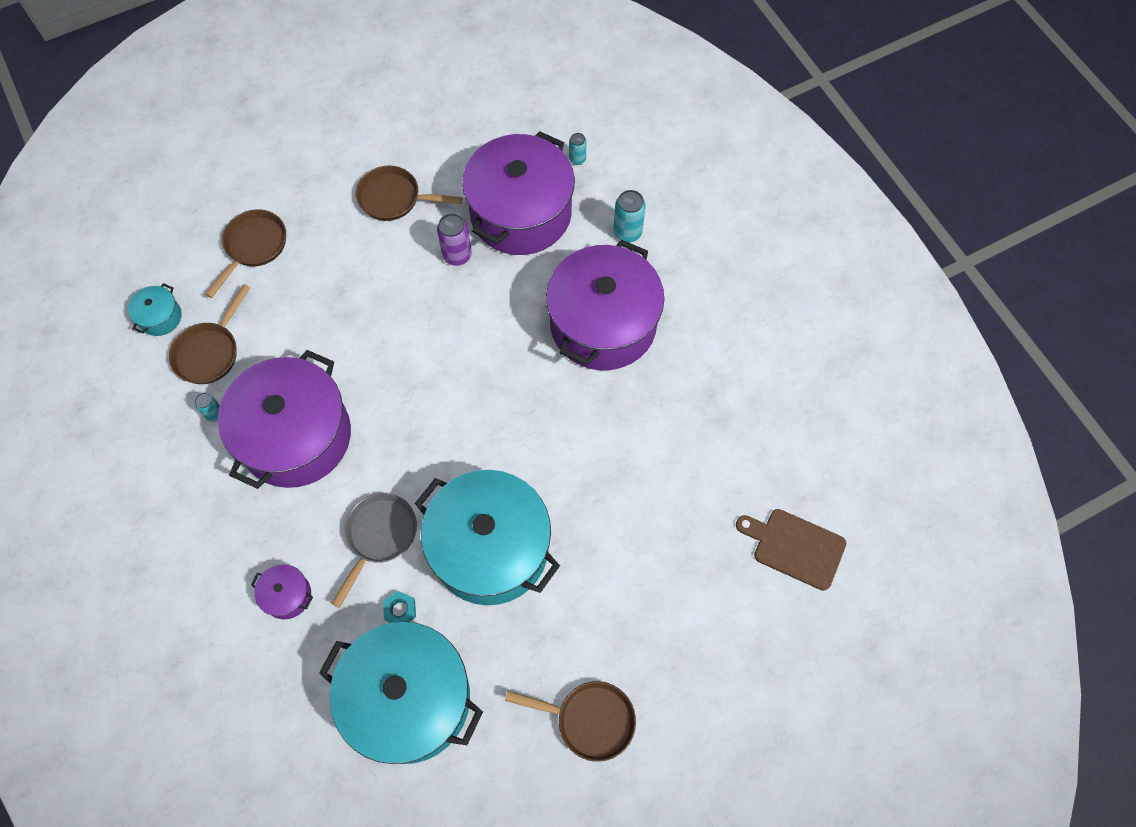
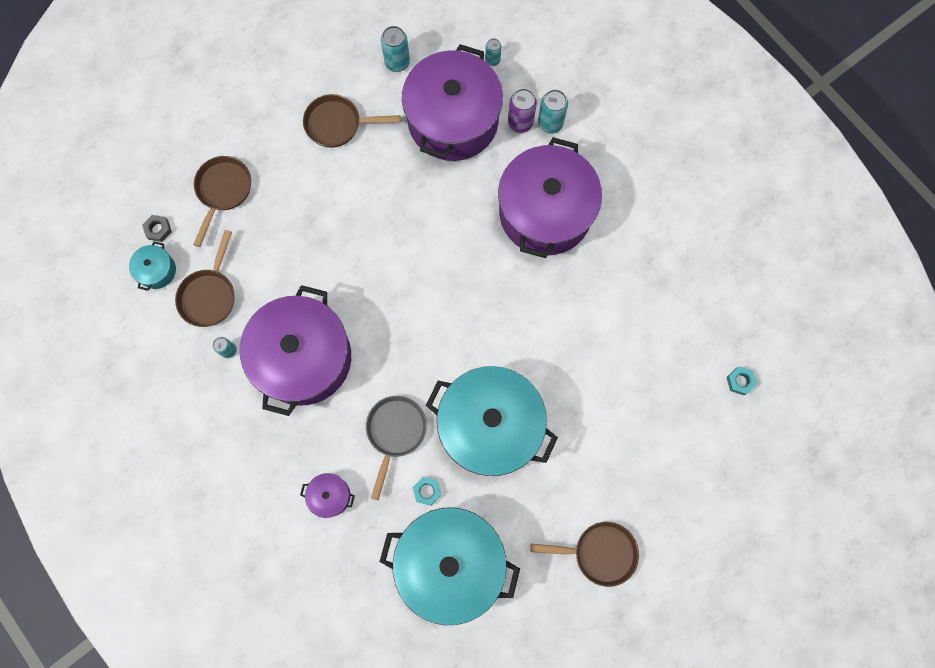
camera: 10 degrees left, 10 degrees up
(173, 275) = (158, 229): none -> grey nut
(457, 255) = (405, 169): purple can -> purple can (520, 122)
(473, 147) = (397, 63): none -> turquoise can
(795, 547) = (740, 381): brown cutting board -> turquoise nut

